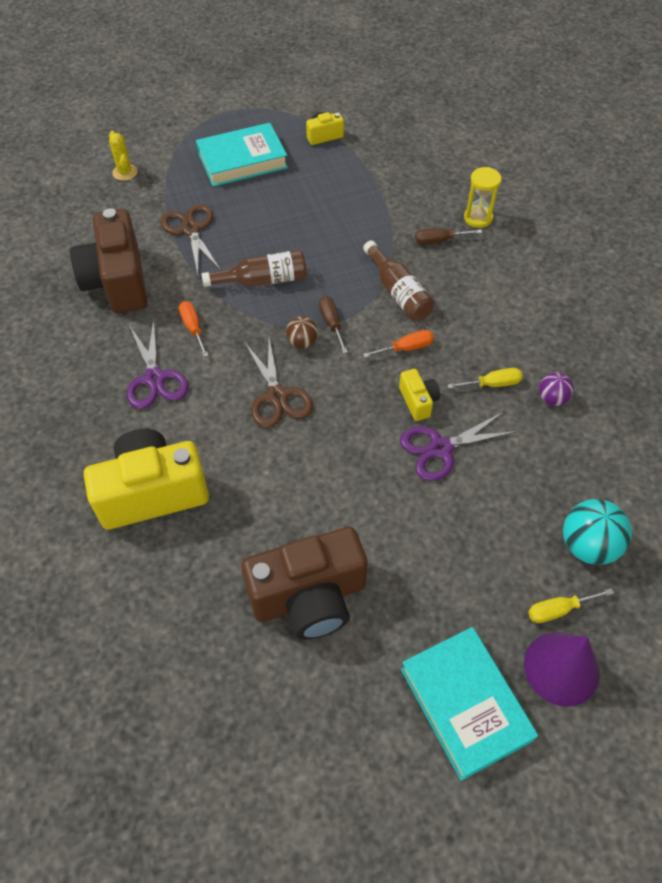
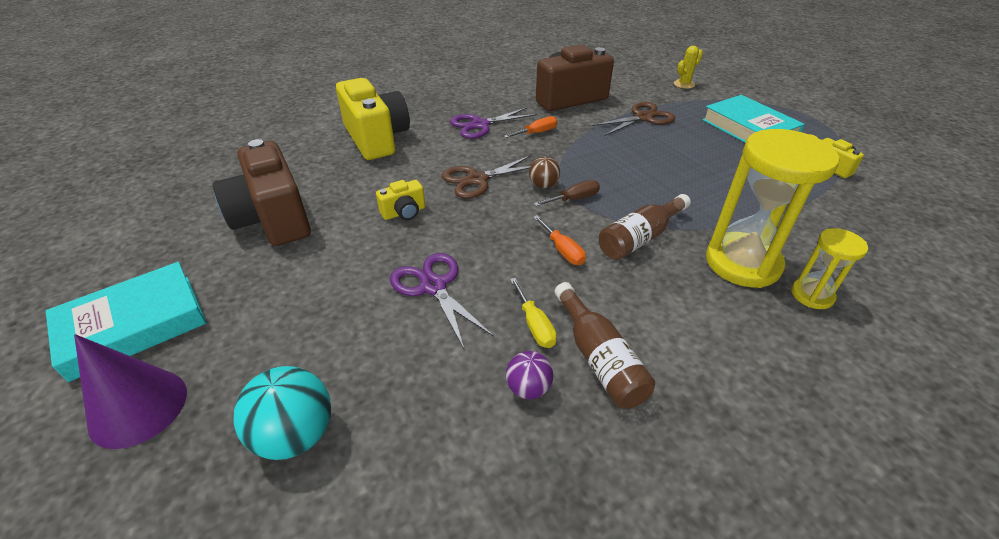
camera: 80 degrees right, 15 degrees down
(262, 280) = (606, 156): brown bottle -> brown bottle (599, 358)
(418, 401) = (493, 265): yellow camera -> yellow camera (404, 212)
(439, 241) = (742, 263): brown screwdriver -> yellow hourglass
(558, 610) = (213, 403): yellow screwdriver -> none

